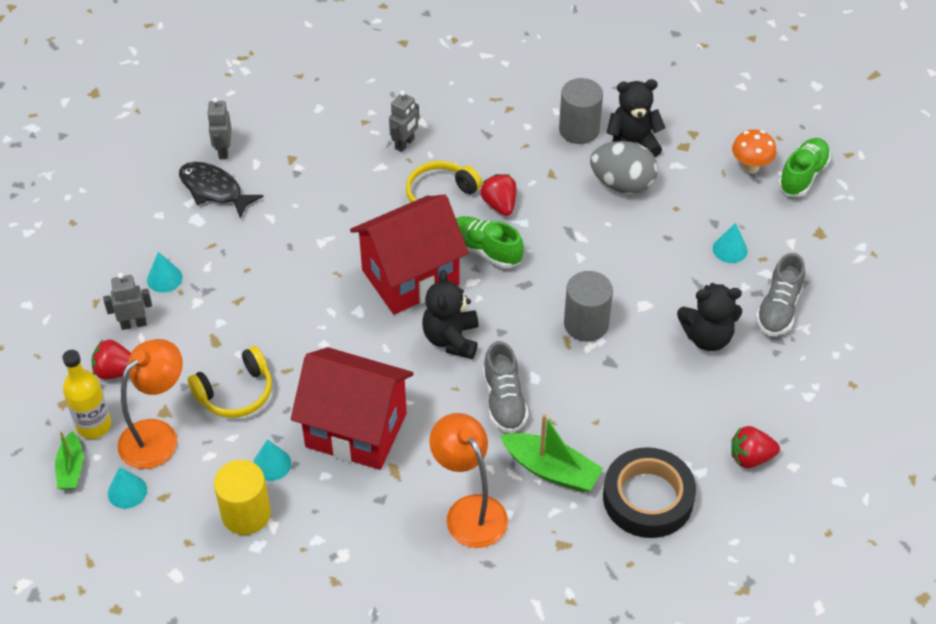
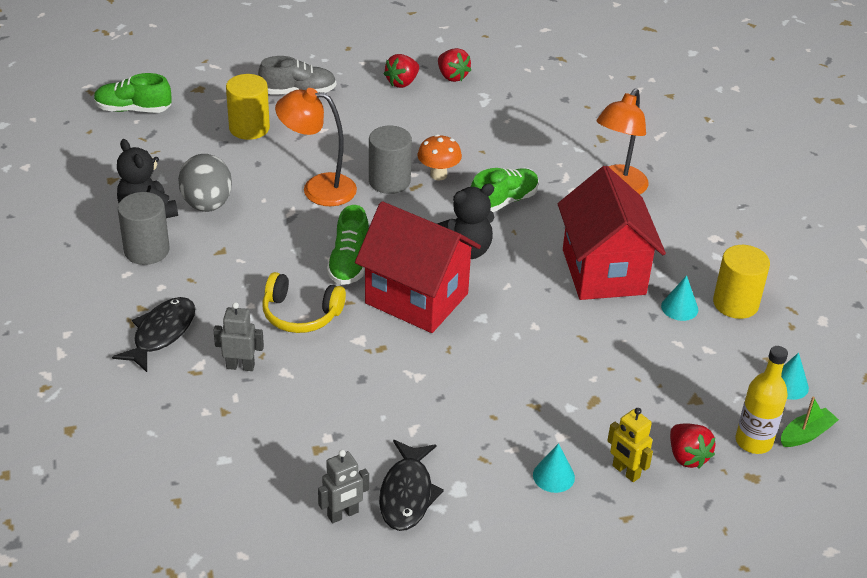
camera: 120 degrees left, 10 degrees down
(133, 324) = (625, 472): grey robot -> yellow robot
(157, 435) = (721, 392): orange lamp -> orange lamp (318, 188)
(236, 393) = (634, 360): yellow headphones -> none
(471, 111) = (161, 333): none -> black fish
(499, 205) = (284, 271): red strawberry -> red strawberry (402, 83)
(504, 401) = (503, 201): grey shoe -> green shoe
(551, 469) = (545, 160): green boat -> none
(648, 498) = (527, 111): black tape -> none
(707, 337) = (354, 119): black teddy bear -> none
(730, 249) = (249, 128): turquoise cone -> yellow cylinder
(750, 167) = (139, 138): orange mushroom -> orange mushroom (438, 175)

